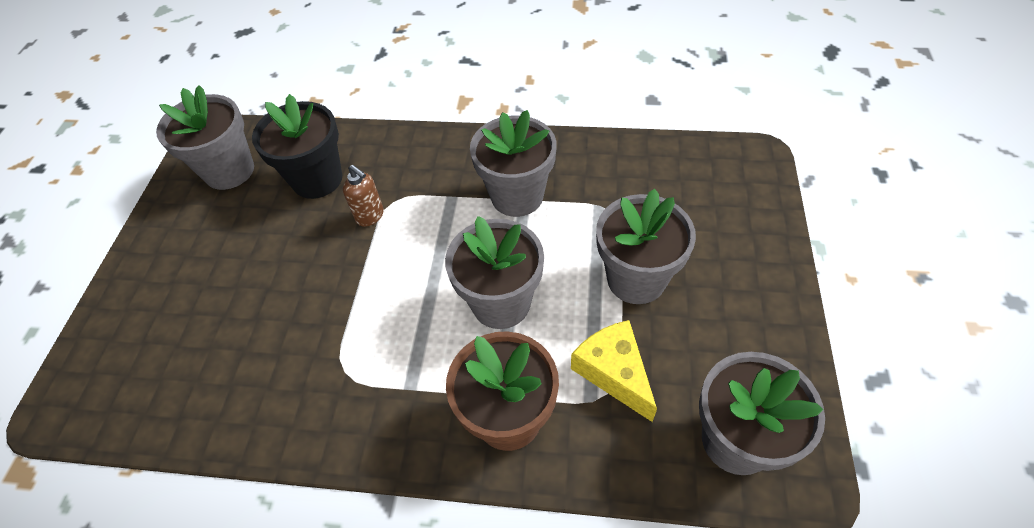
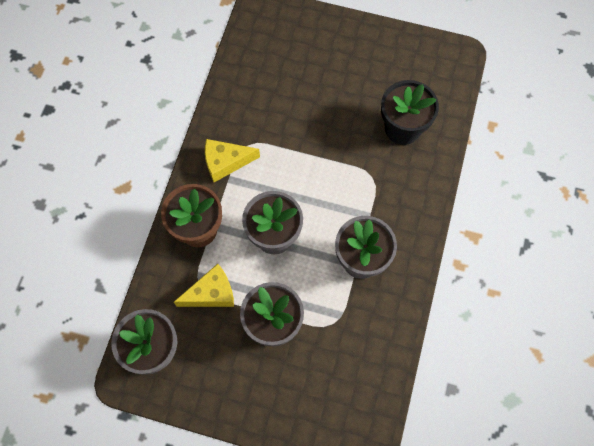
camera: 95 degrees right, 15 degrees up
(229, 171) = (421, 72): grey flower pot -> none
(370, 216) = (361, 162): brown soap dispenser -> none
(378, 400) = (226, 162): none -> yellow cheese

